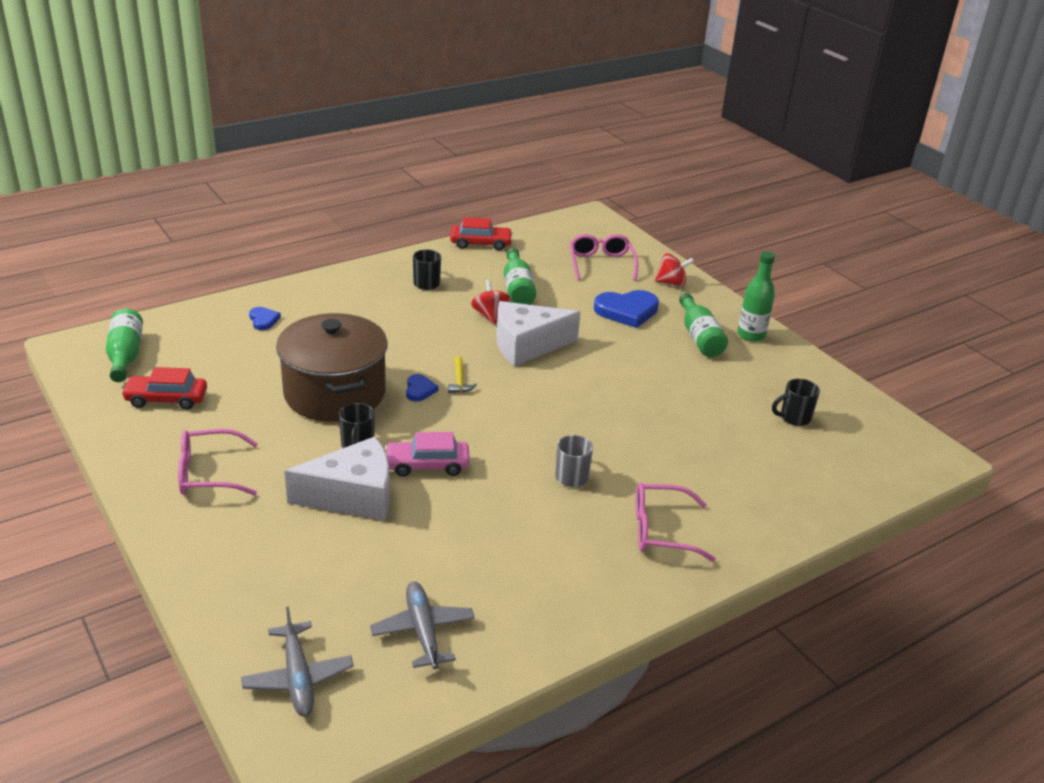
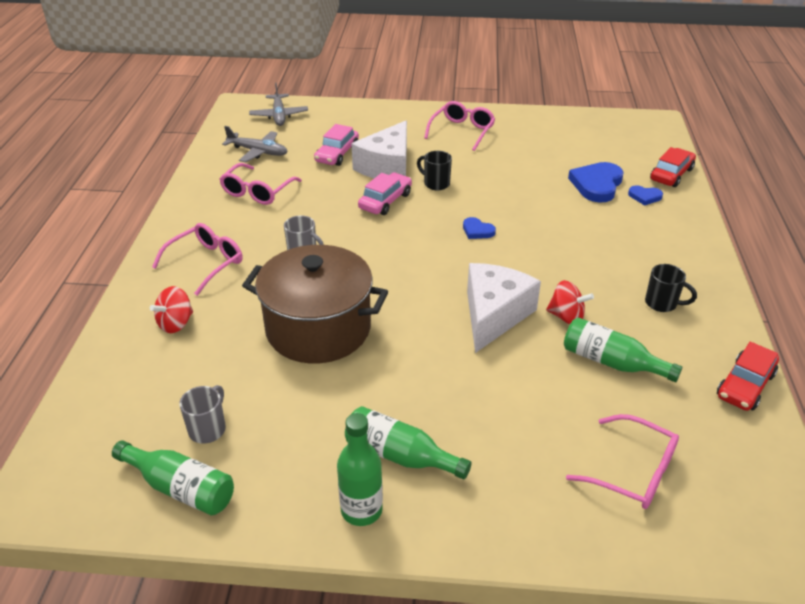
camera: 130 degrees right, 5 degrees up
(125, 356) = (628, 135): green bottle -> green bottle (180, 488)
(166, 399) = (558, 137): red car -> red car (671, 174)
(298, 677) = (279, 115): grey plane -> grey plane turned 120 degrees counterclockwise
(335, 393) = (508, 195): brown pot -> brown pot (318, 329)
(361, 552) = (337, 154): none -> pink car
(459, 381) = (472, 254): yellow hammer -> none
(510, 572) = (257, 192): none -> pink glasses
(627, 311) = (501, 425): blue heart -> blue heart (597, 185)
(671, 283) = (537, 516): red spinning top -> red spinning top (176, 323)
(794, 418) = (208, 429): black mug -> grey mug

